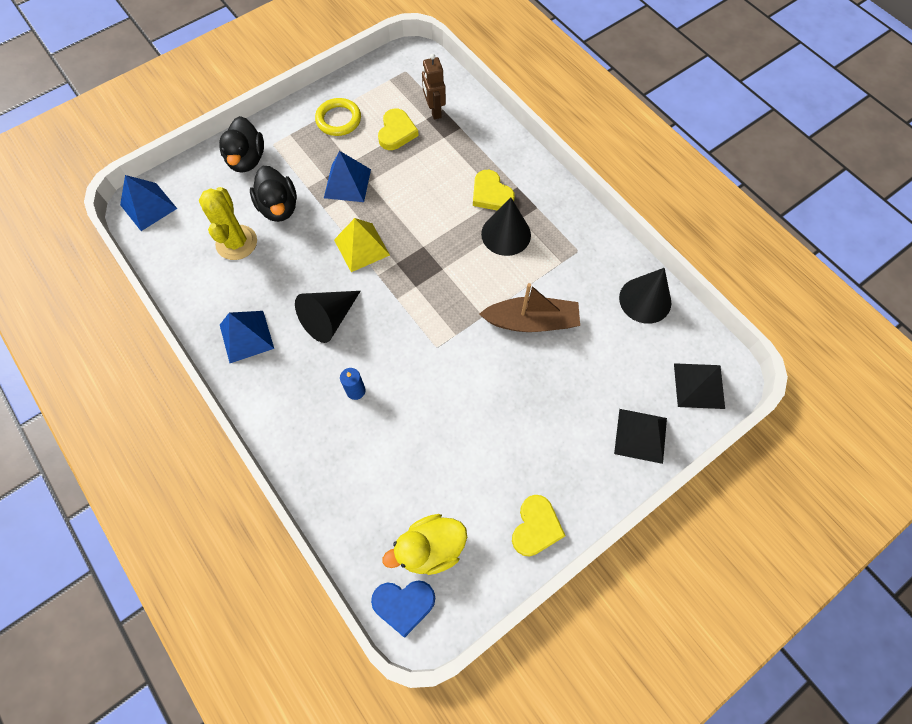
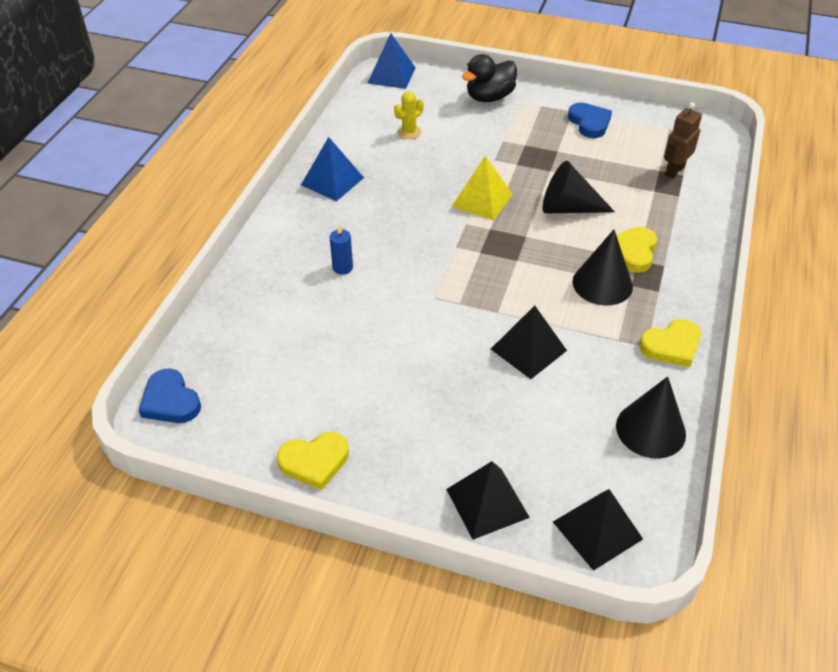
camera: 55 degrees right, 20 degrees down
(236, 243) = (409, 132): yellow cactus -> yellow cactus, size x0.59
(279, 207) = (466, 136): black duck -> none
(329, 319) = (393, 217): black cone -> black cone (568, 208)
(338, 120) = (589, 123): yellow ring -> blue heart
(347, 183) = (534, 160): blue pyramid -> none
(396, 132) = (621, 161): yellow heart -> yellow heart (671, 346)
(430, 548) = (235, 392): yellow duck -> none
(531, 321) = (528, 349): brown boat -> black pyramid

